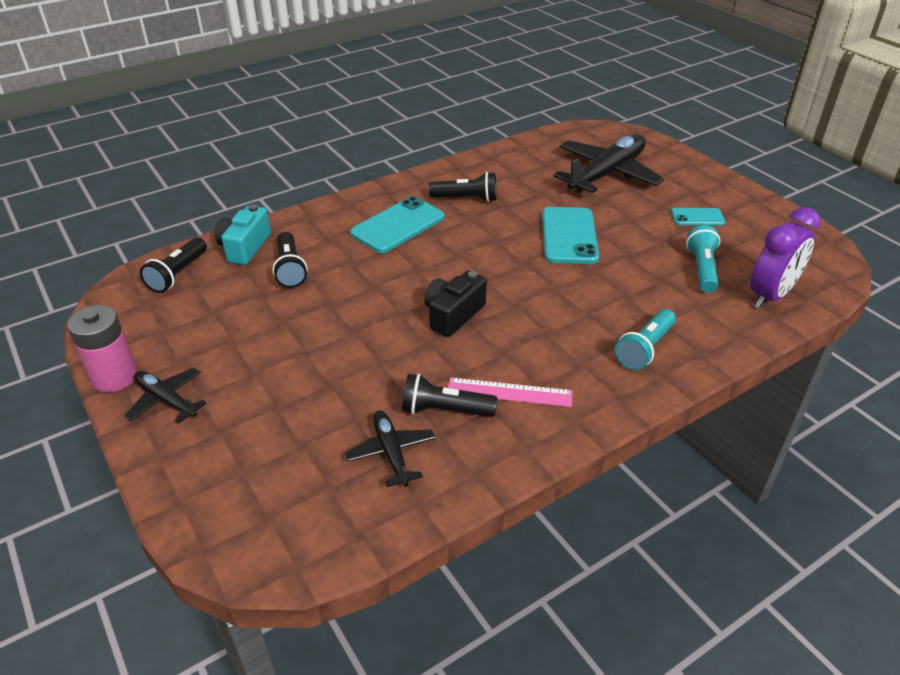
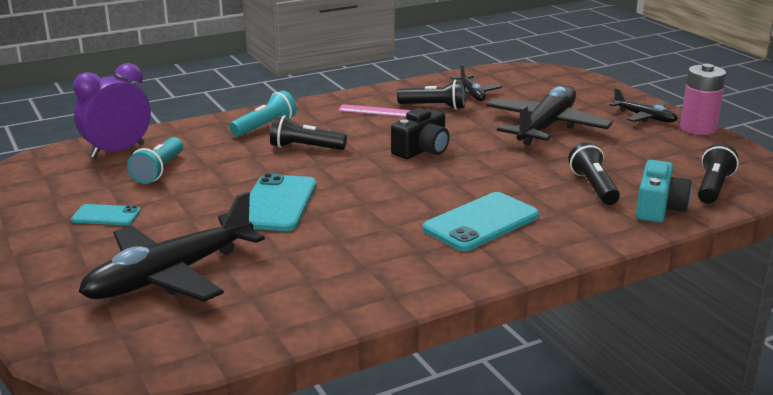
camera: 175 degrees left, 15 degrees down
(305, 368) = (545, 127): none -> black plane
(466, 198) = (390, 250): black flashlight -> black flashlight (305, 148)

